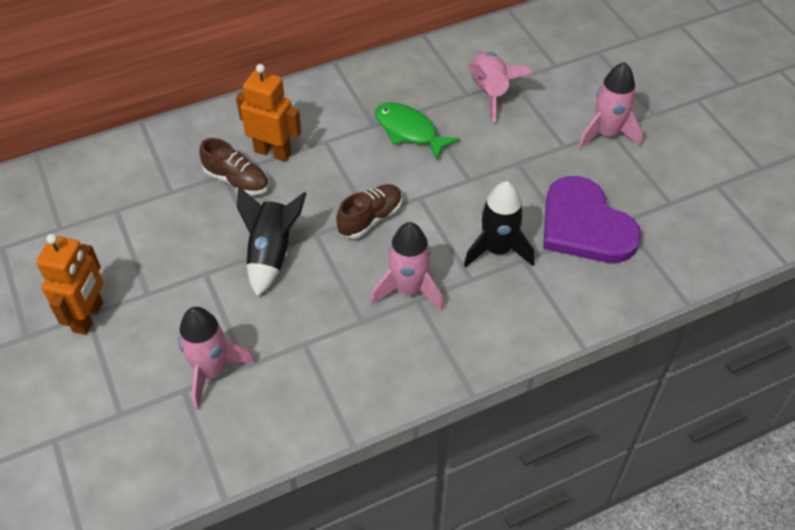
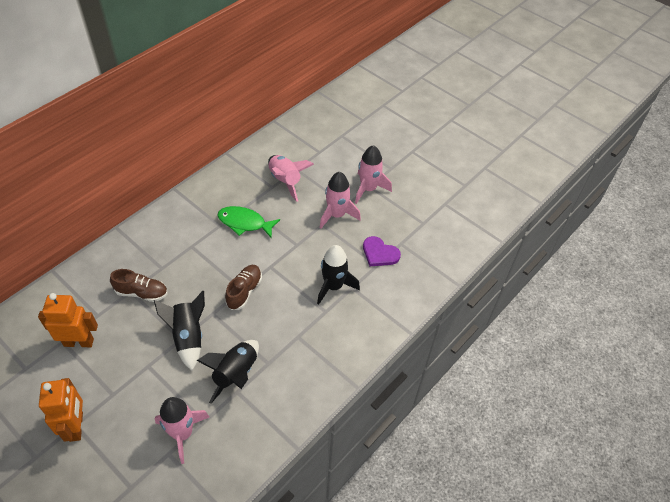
camera: 25 degrees left, 0 degrees up
(273, 152) = (158, 264): orange robot -> orange robot (79, 342)
(313, 321) = (236, 374): none -> black rocket
(408, 289) = (289, 331): pink rocket -> pink rocket (337, 215)
(585, 225) = (379, 253): purple heart -> purple heart, size x0.56

